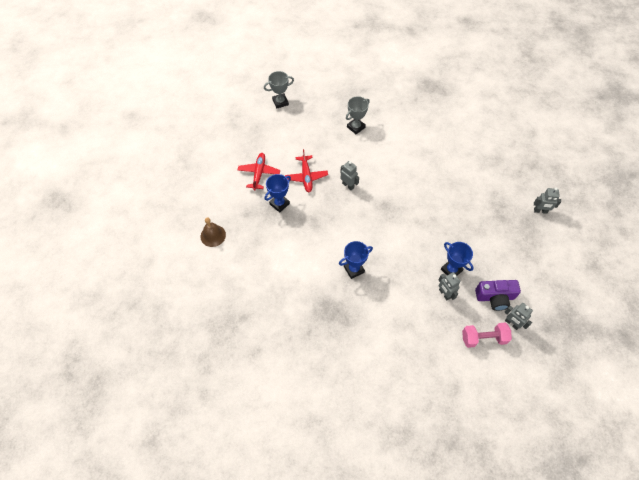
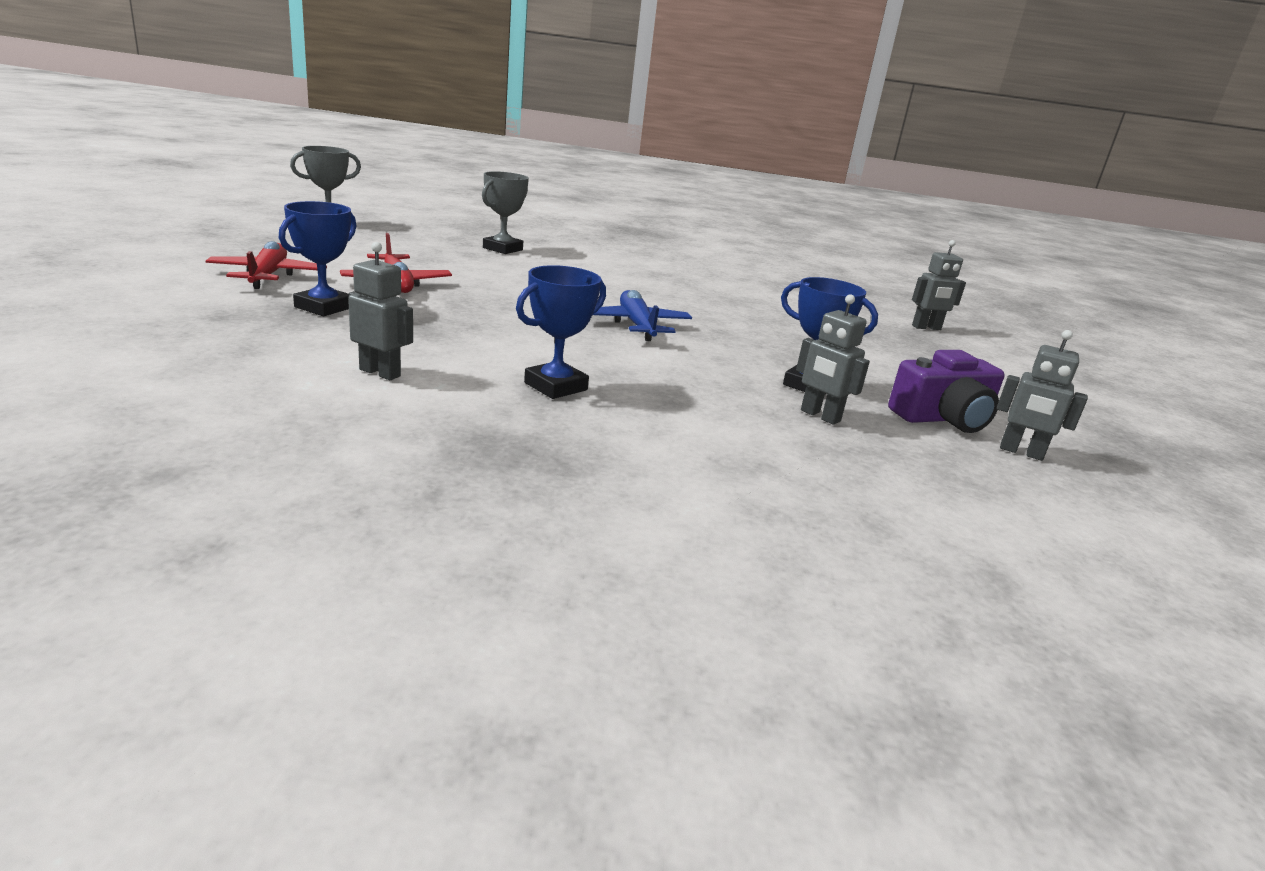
camera: 20 degrees left, 35 degrees down
(213, 235) = (94, 340): brown bell -> none
(348, 185) = (504, 295): grey robot -> grey robot (380, 373)
(397, 215) = (637, 325): none -> blue plane
(483, 338) = (979, 477): pink dumbbell -> none

